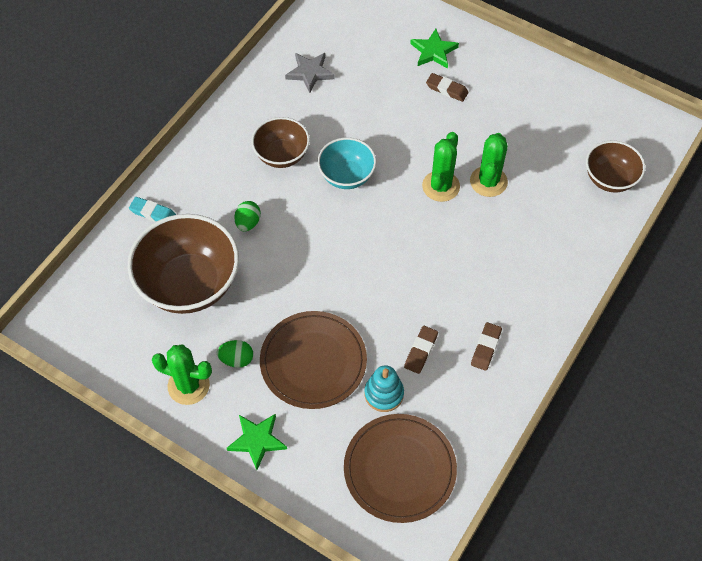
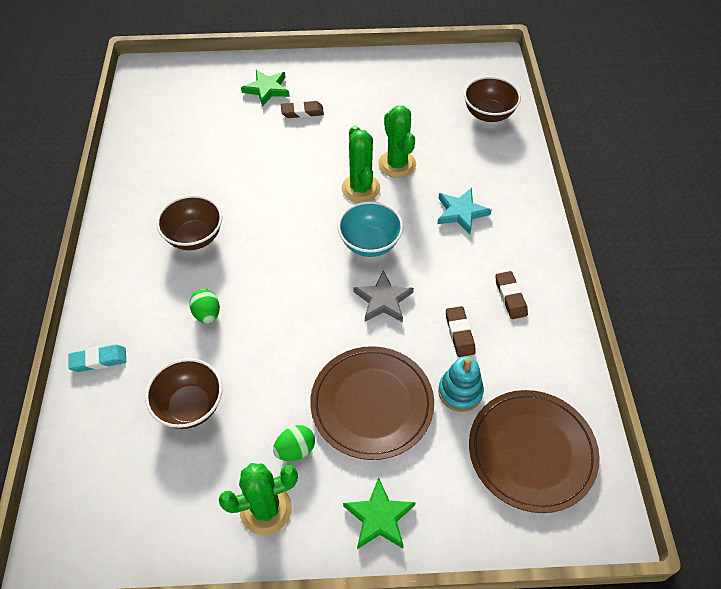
camera: 35 degrees left, 5 degrees down
(189, 284) = (190, 406): brown bowl -> brown bowl, size x0.57
(310, 73) = (168, 156): grey star -> grey star (383, 300)
(346, 176) = (270, 223): turquoise bowl -> turquoise bowl (370, 243)
(506, 255) = (461, 212): none -> turquoise star

